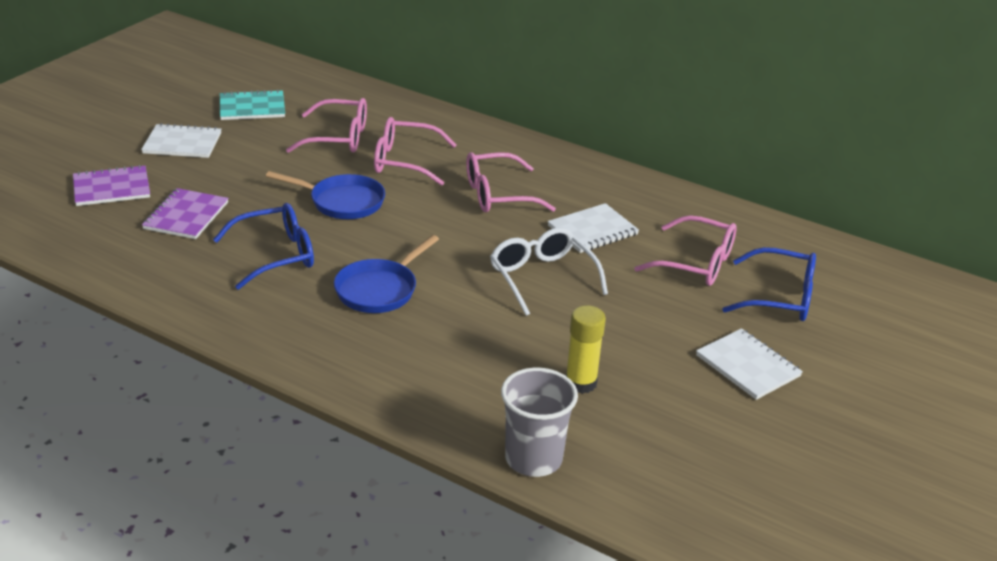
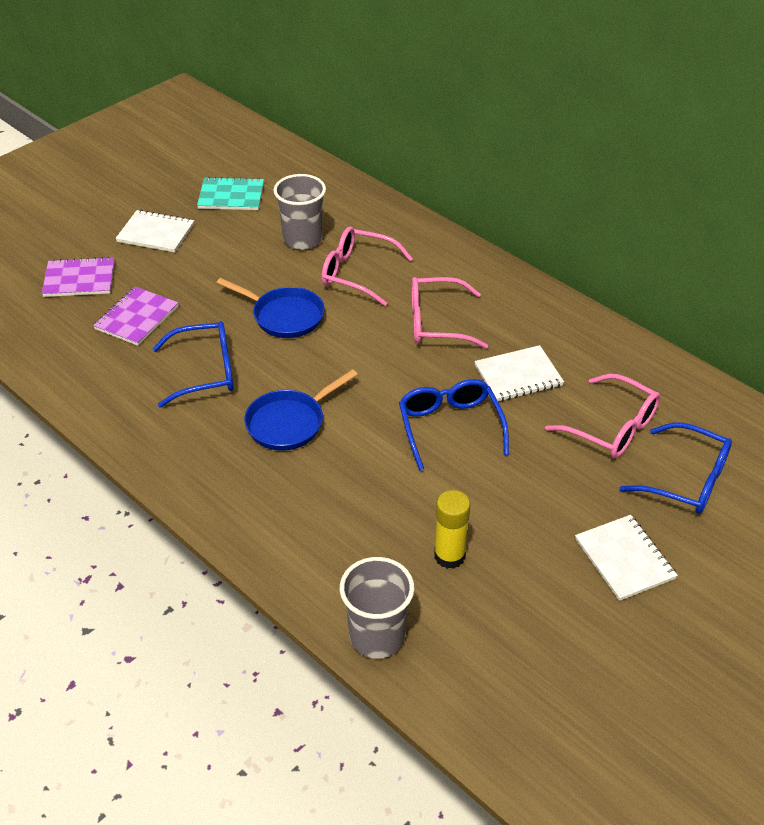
camera: 15 degrees right, 10 degrees up
(339, 138) = (302, 239): pink glasses -> grey cup
(542, 277) = (449, 427): white glasses -> blue glasses

